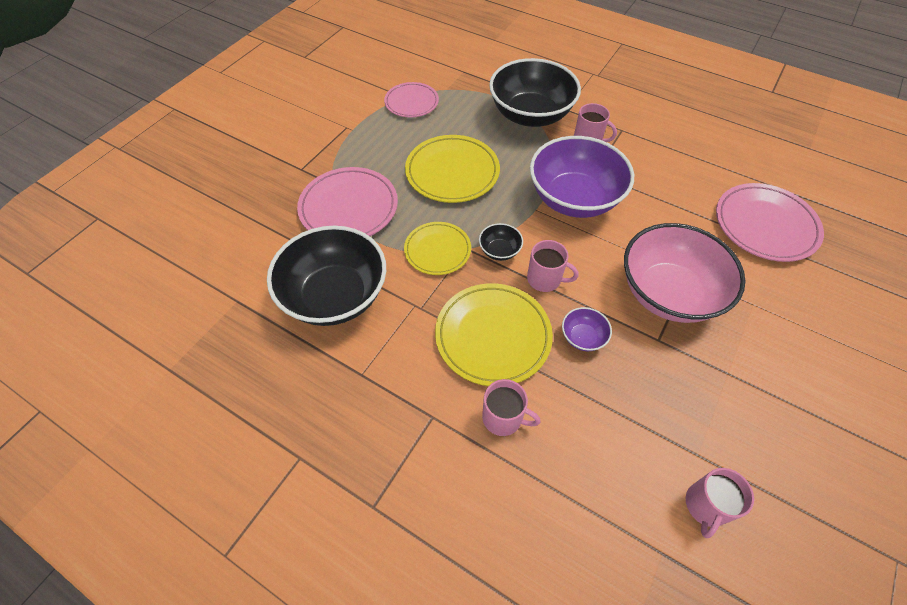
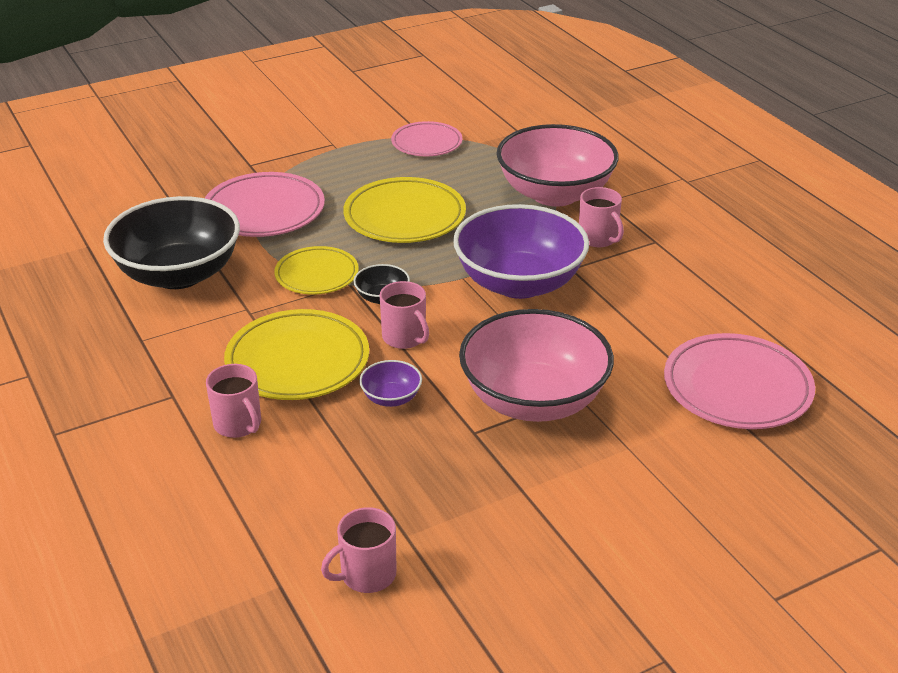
camera: 30 degrees right, 20 degrees down
(530, 115) = (554, 194): black bowl -> pink bowl

